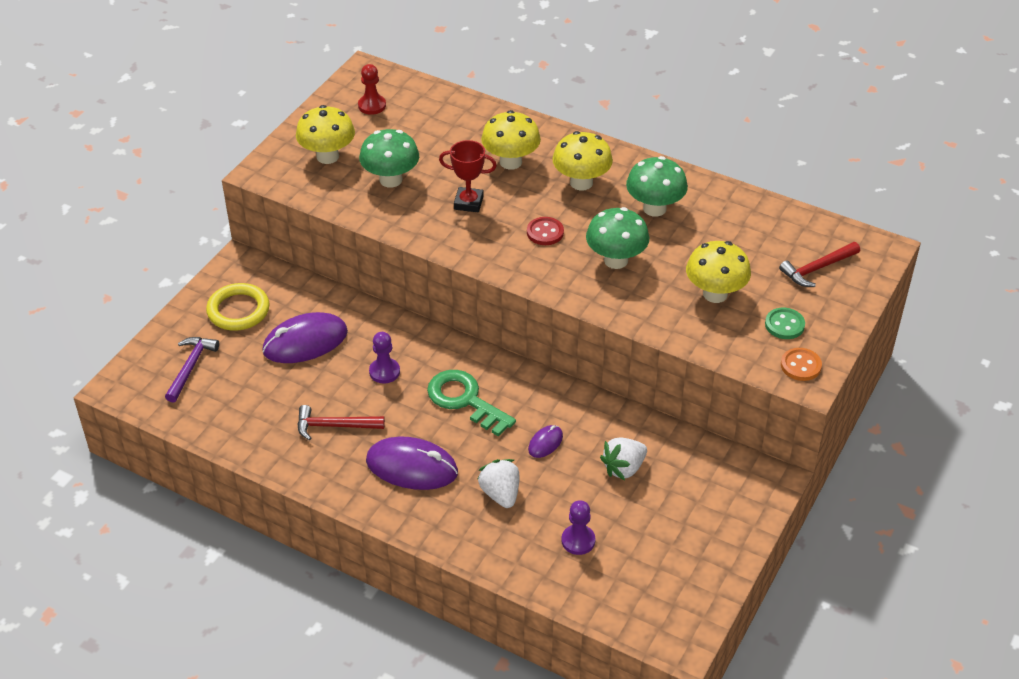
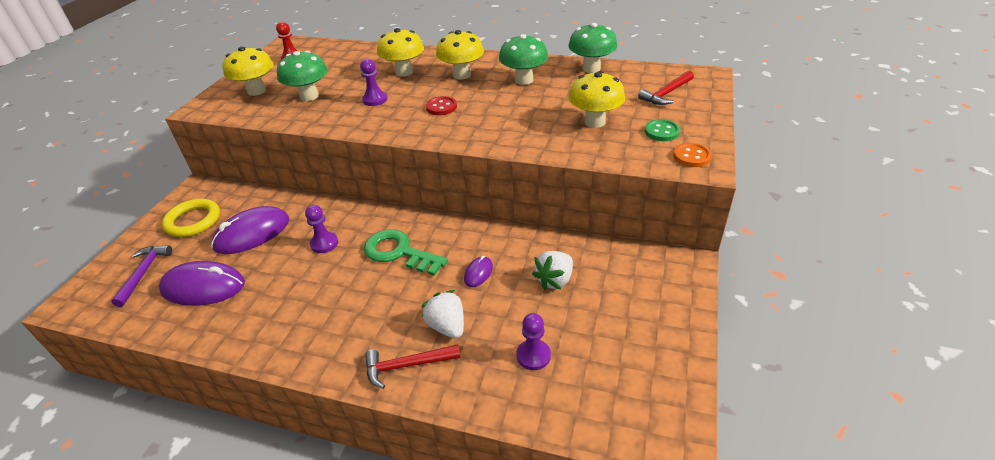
camera: 10 degrees left, 5 degrees down
(334, 426) = (280, 297): red hammer -> red hammer (407, 365)
(412, 467) = (357, 319): purple mouse -> purple mouse (203, 287)
(468, 203) = (375, 100): red trophy -> purple pawn
(616, 260) = (505, 114): green mushroom -> green mushroom (591, 68)

